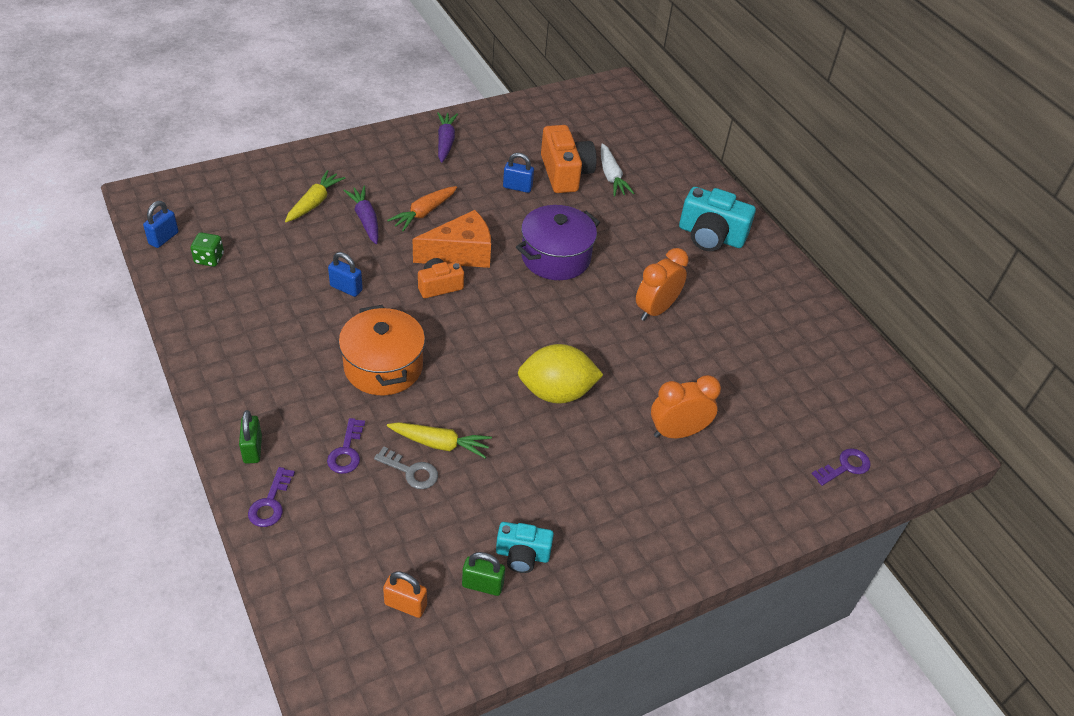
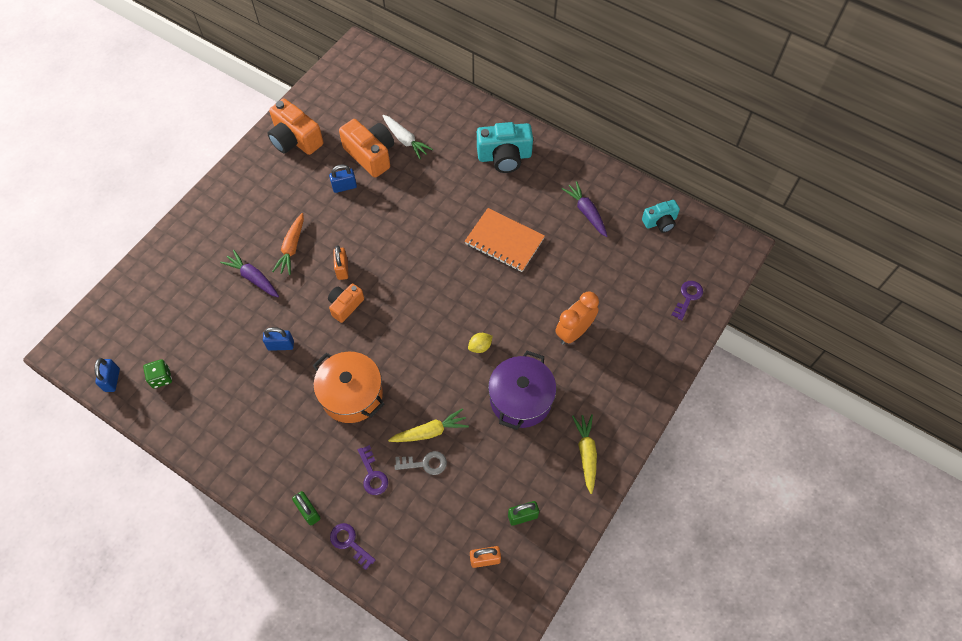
camera: 25 degrees left, 15 degrees up
(270, 503) = (349, 543): purple key -> purple key turned 150 degrees clockwise
(314, 203) = (204, 284): yellow carrot -> yellow carrot (586, 454)
(445, 142) = (264, 173): purple carrot -> purple carrot (586, 212)
(461, 254) = (342, 269): orange cheese -> orange padlock
(498, 129) = (295, 139): none -> orange camera
(522, 555) = (533, 480): turquoise camera -> turquoise camera (660, 222)
(555, 257) = (410, 235): purple pot -> purple pot (520, 399)
(556, 392) = (480, 347): yellow lemon -> yellow lemon, size x0.44
(655, 310) = (504, 241): orange clock -> orange notebook

